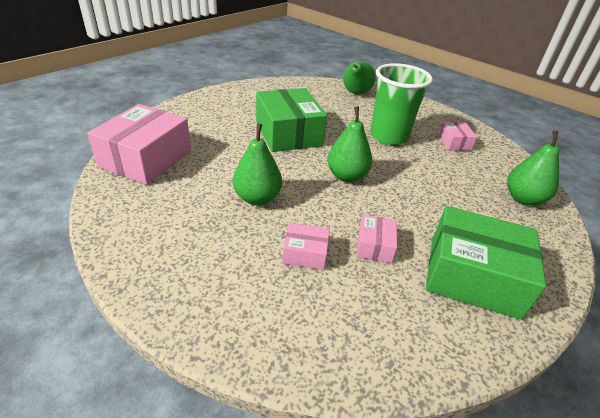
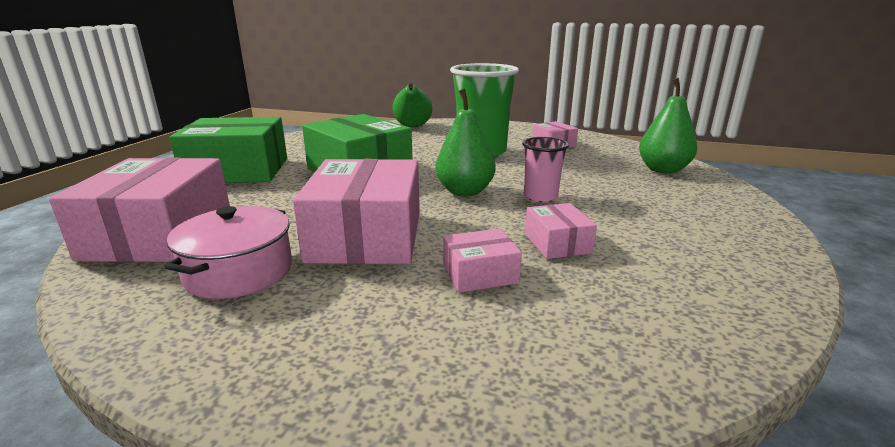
camera: 20 degrees left, 15 degrees down
(173, 203) = (239, 271): none -> pink pot
(257, 198) = (366, 236): green pear -> pink box
(397, 198) = (540, 197): none -> pink cup
(473, 276) = (687, 240): green box -> green box (238, 170)

